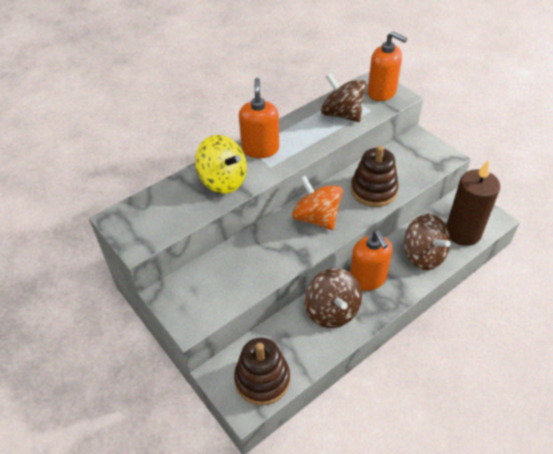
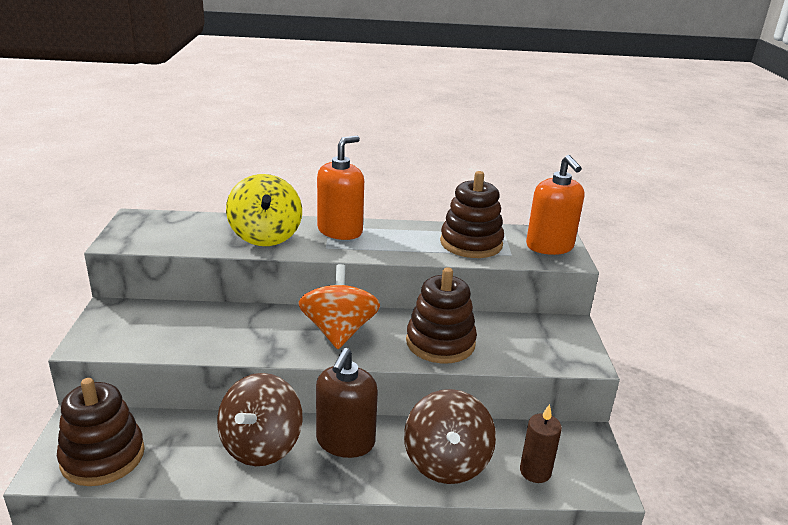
camera: 35 degrees right, 20 degrees down
(342, 114) = (471, 243): brown spinning top -> brown stacking toy
(368, 278) = (345, 441): orange soap dispenser -> brown soap dispenser
(463, 233) = (535, 471): brown candle -> brown candle, size x0.52

